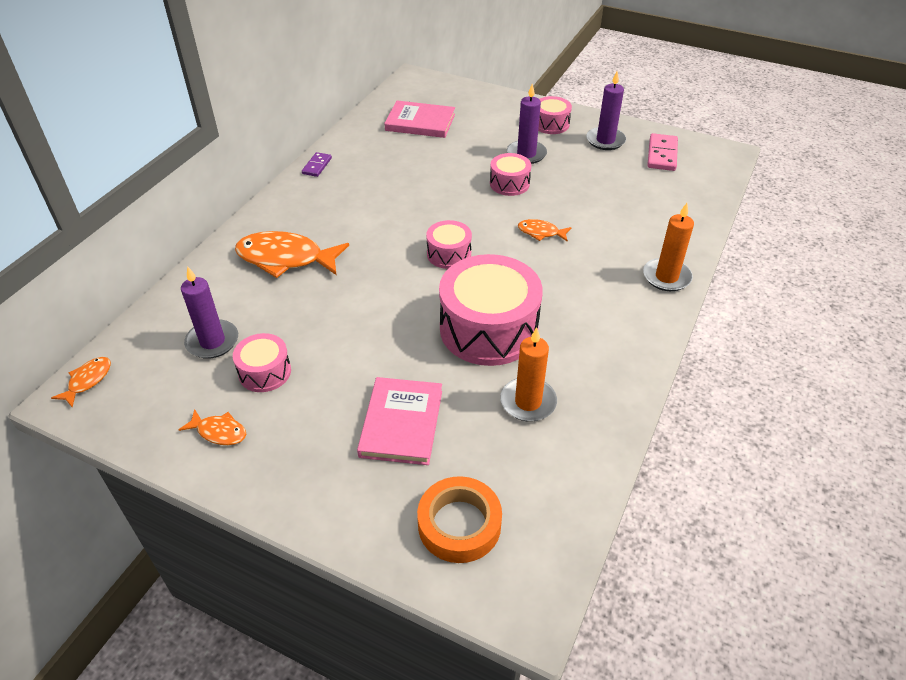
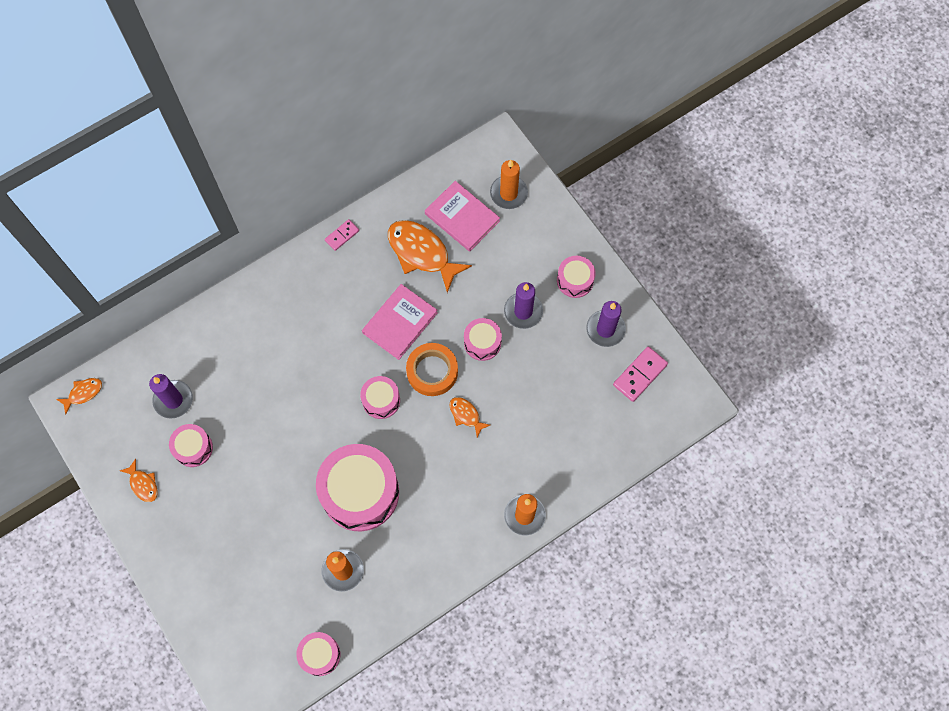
camera: 30 degrees right, 25 degrees up
(285, 258) = (261, 340): orange fish -> orange fish (422, 253)
(317, 166) = (342, 235): purple domino -> pink domino
(401, 423) = (254, 541): pink book -> pink book (400, 323)
(447, 99) = (508, 193): none -> orange candle
(459, 524) = (243, 635): orange tape -> orange tape (432, 371)
(572, 496) = (320, 655): none -> pink drum

